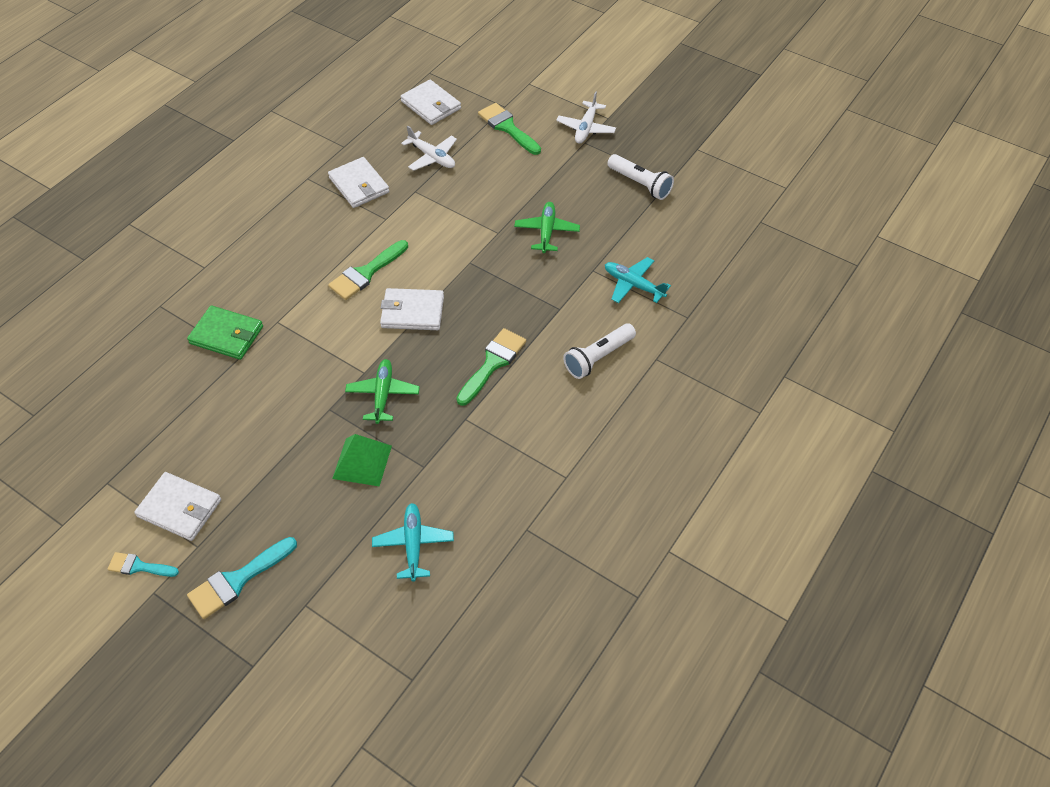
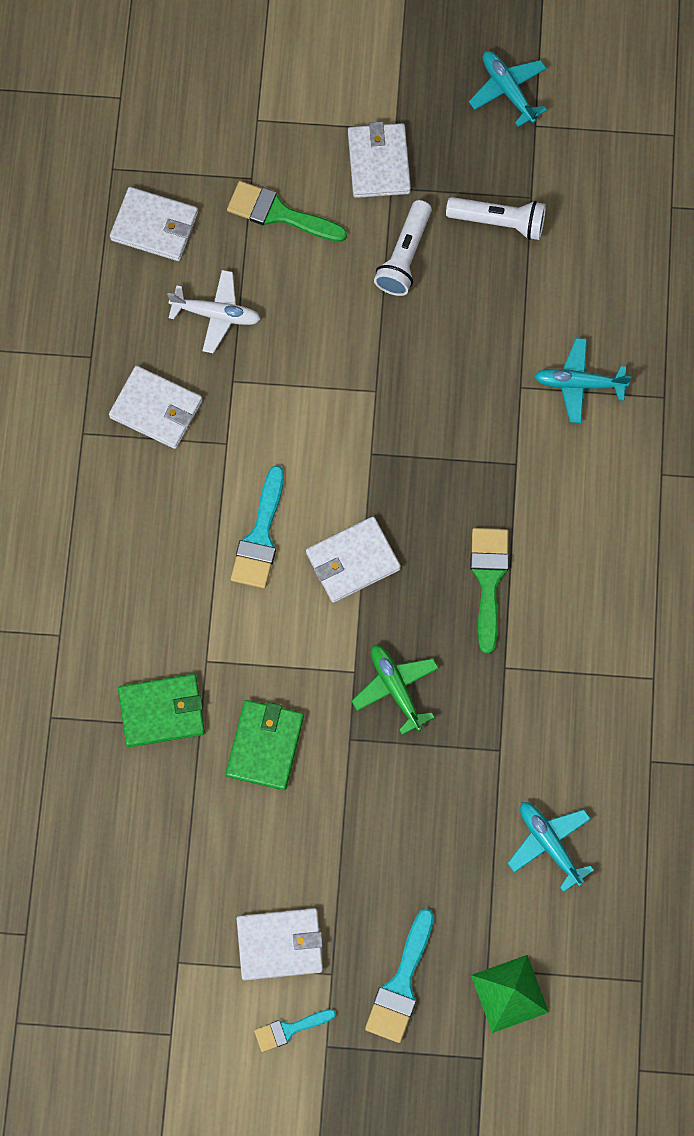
camera: 30 degrees left, 20 degrees up
(272, 385) = (265, 745): none -> green wallet
(362, 462) = (431, 781): green pyramid -> green pyramid (509, 993)
(366, 273) = (260, 536): green brush -> turquoise brush
(546, 231) = (432, 358): green plane -> none
(586, 128) = (379, 162): white plane -> white wallet
(598, 357) = (598, 507): white flashlight -> white flashlight (404, 256)
(691, 126) = (507, 90): none -> turquoise plane

